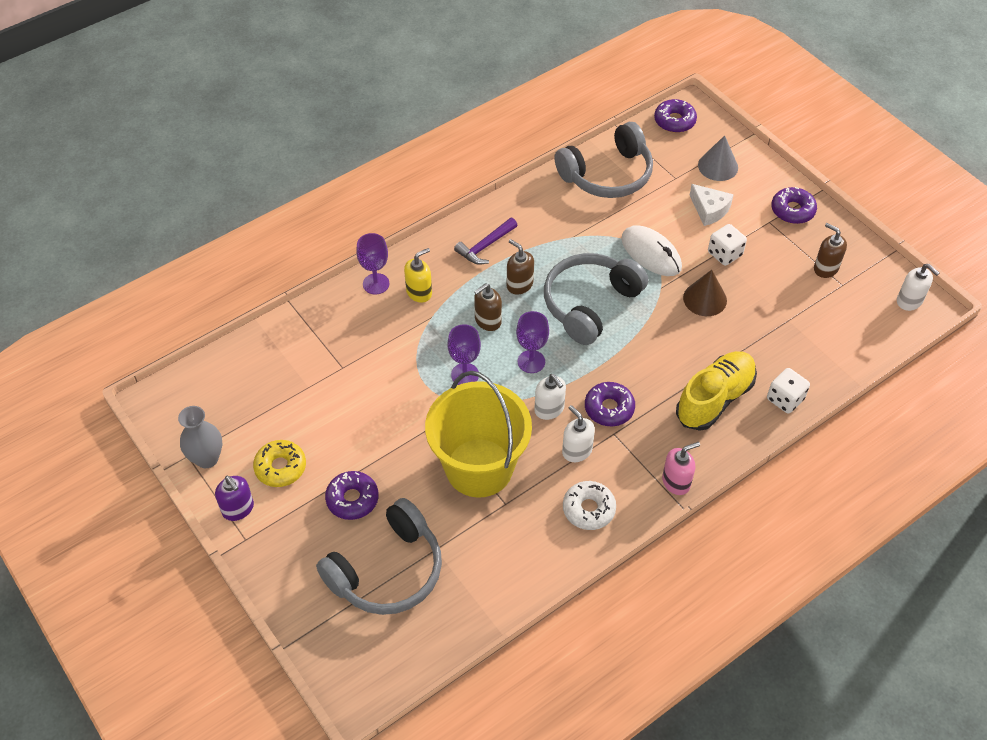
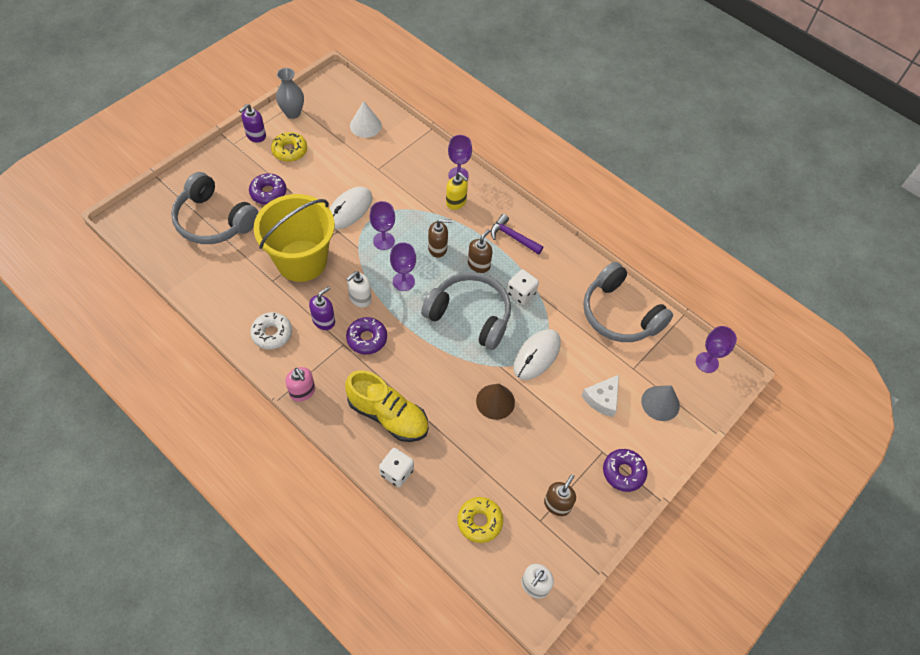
camera: 75 degrees right, 5 degrees up
(259, 372) = (365, 125): none -> white cone
(405, 406) = (349, 210): none -> white mouse
(487, 321) = (437, 248): brown soap dispenser -> brown soap dispenser turned 135 degrees clockwise
(576, 451) = (324, 320): white soap dispenser -> purple soap dispenser
(674, 121) = (707, 362): purple donut -> purple goblet
(724, 254) = (552, 415): white dice -> white dice (521, 293)
(843, 334) = (479, 521): none -> yellow donut

